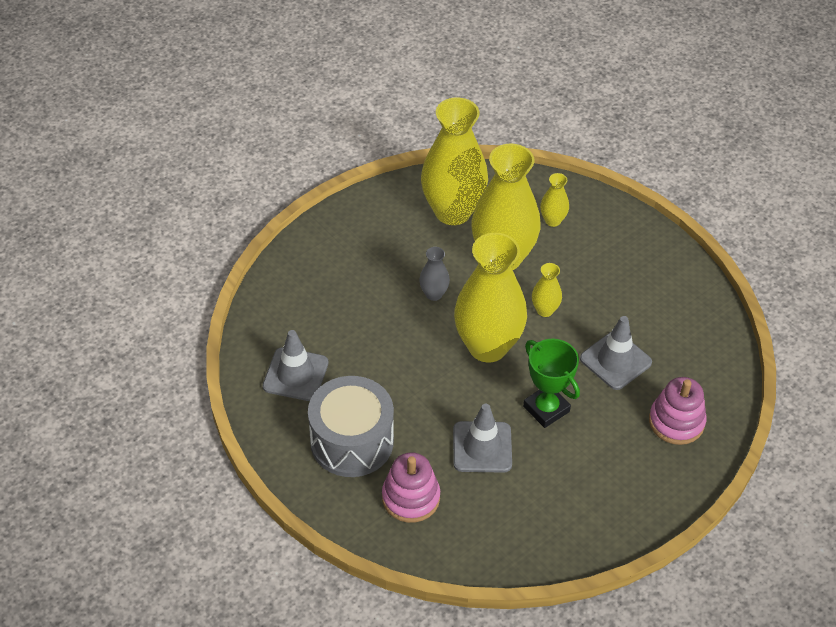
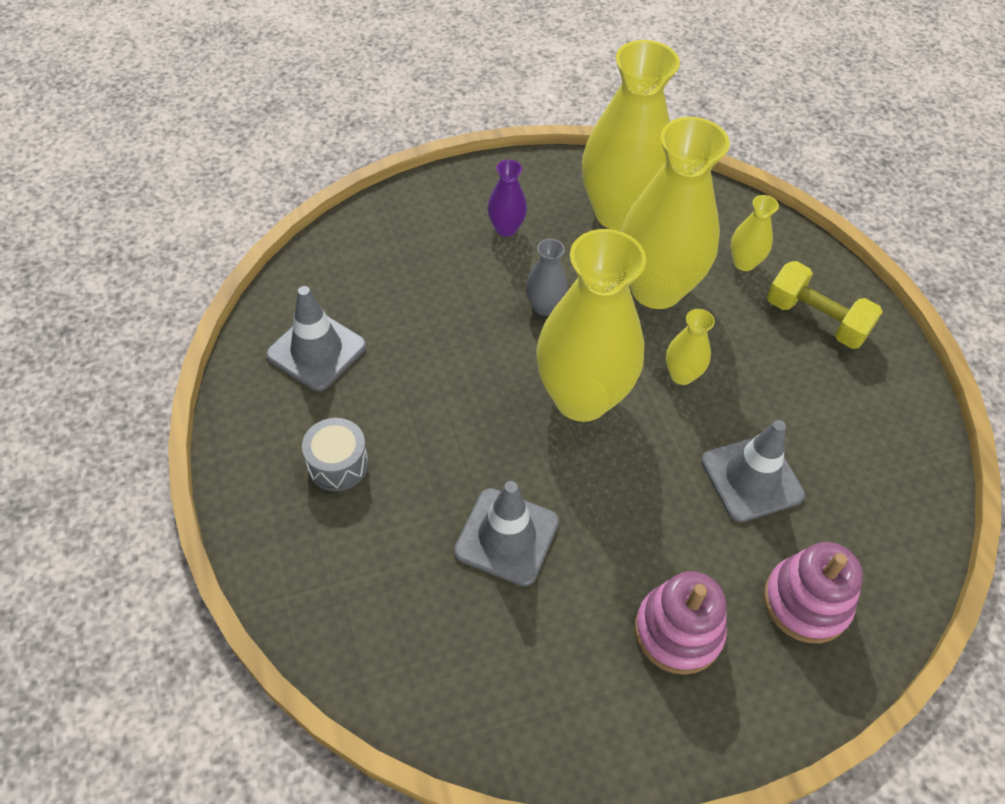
camera: 20 degrees right, 5 degrees up
(352, 441) = (338, 464): grey drum -> grey drum, size x0.51
(380, 247) = (506, 228): none -> purple vase
(411, 498) = (372, 574): pink stacking toy -> pink stacking toy (678, 631)
(546, 409) = (622, 513): green trophy -> none
(614, 245) = (815, 319): none -> yellow dumbbell

